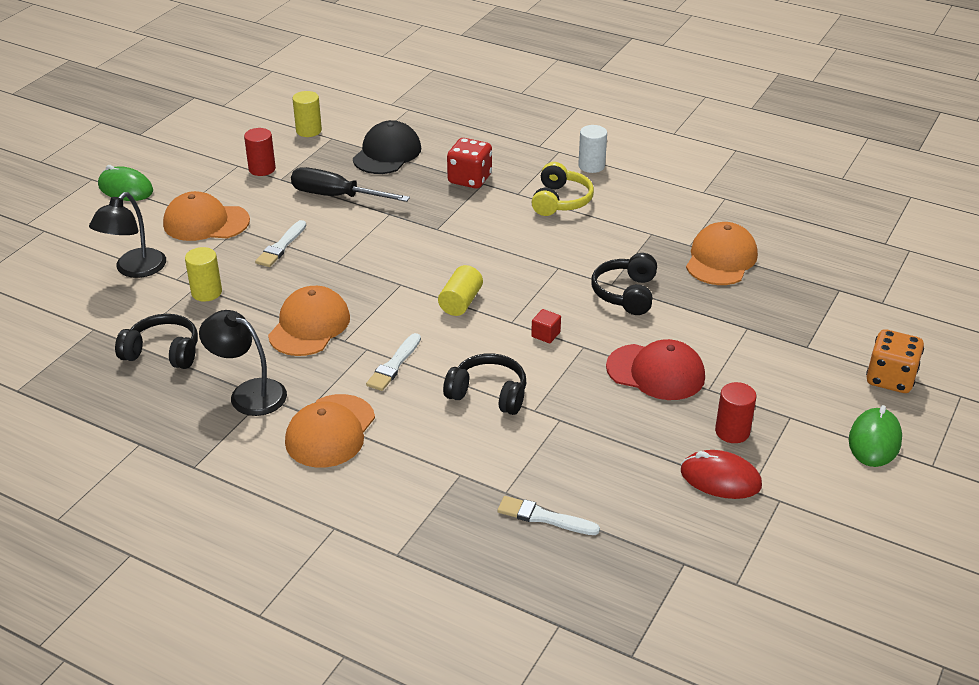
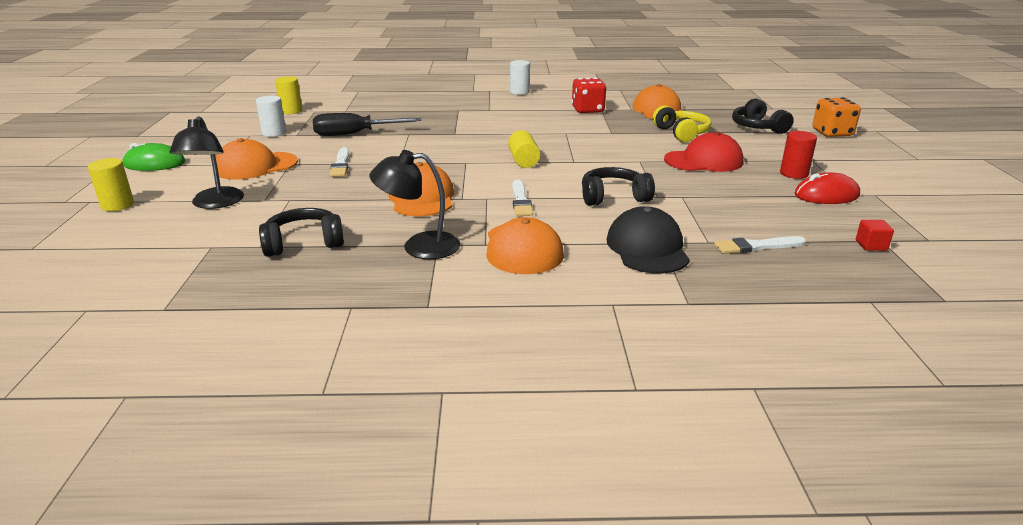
camera: 30 degrees left, 10 degrees down
(206, 292) = (304, 201): yellow cylinder -> yellow cylinder (117, 205)
(262, 169) = (274, 133): red cylinder -> white cylinder
(387, 153) = (368, 110): black cap -> black cap (647, 248)
(469, 179) = (446, 110): red dice -> red dice (587, 110)
(545, 334) = (606, 161): red cube -> red cube (871, 245)
(560, 201) = (522, 107): yellow headphones -> yellow headphones (681, 133)
(626, 294) = (627, 134): black headphones -> black headphones (758, 127)
(874, 441) = (872, 157): green mouse -> none

